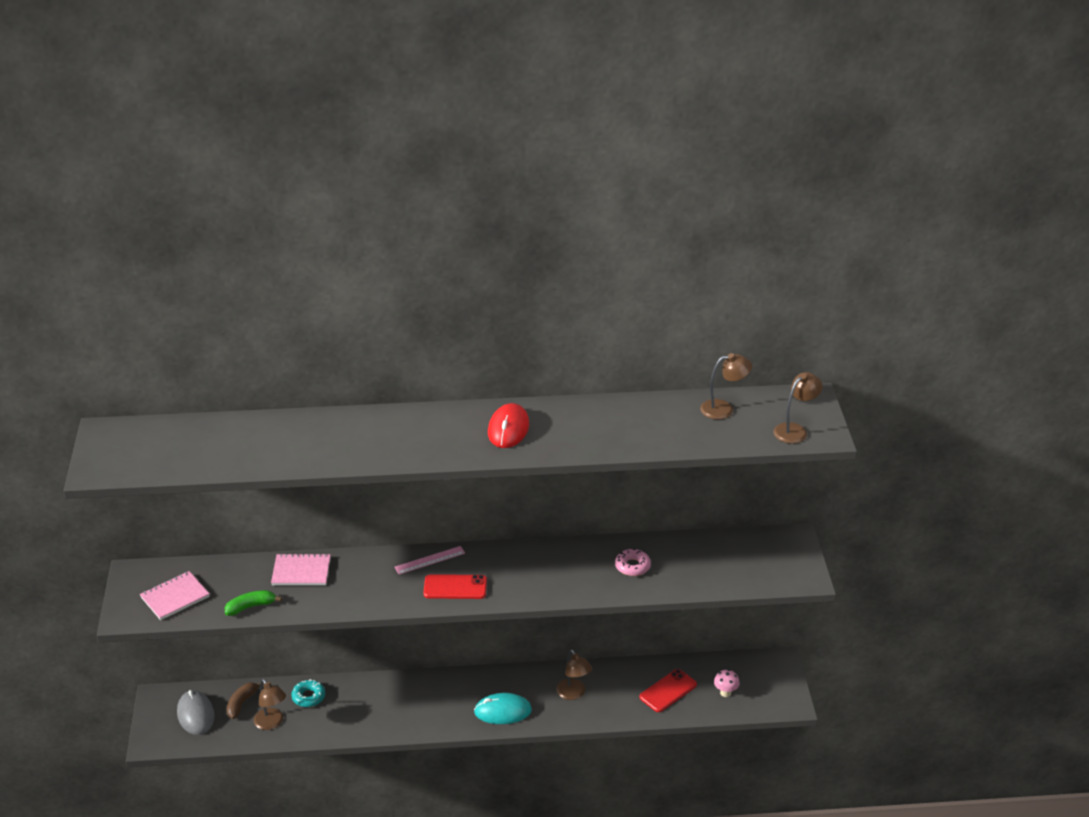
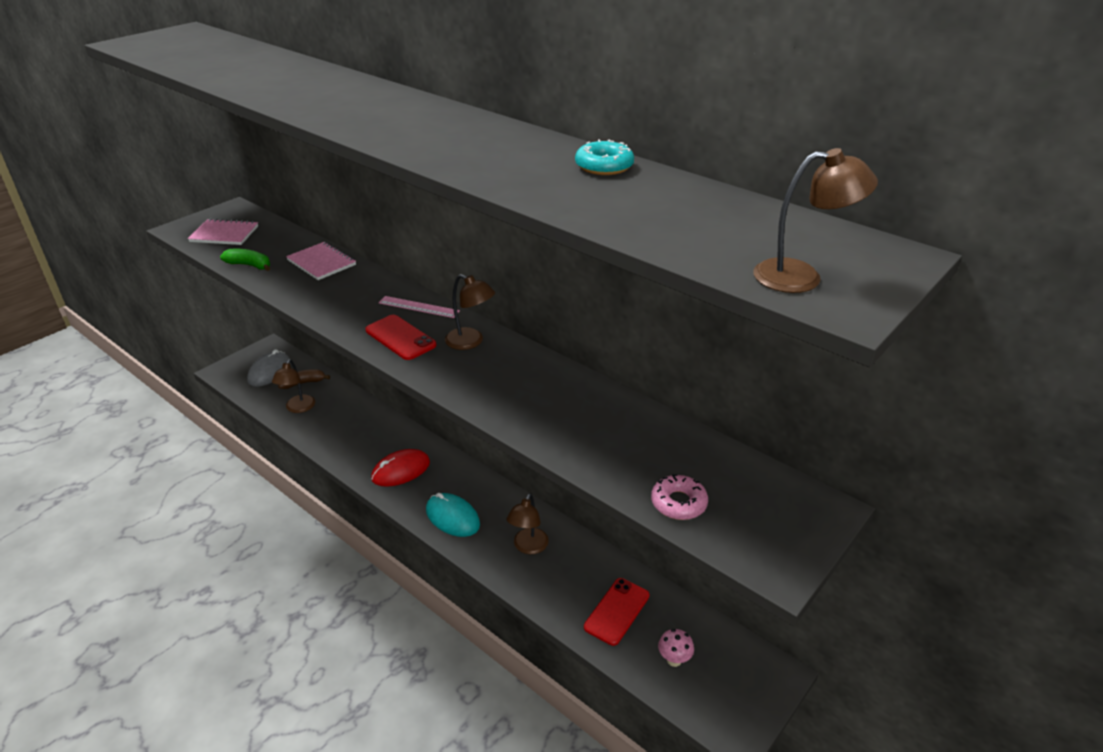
camera: 45 degrees right, 0 degrees up
(308, 697) = (345, 407): turquoise donut -> turquoise donut (604, 166)
(508, 429) = (447, 132): red mouse -> red mouse (401, 470)
(632, 566) = (583, 419): pink donut -> pink donut (678, 503)
(668, 691) = (617, 611): red phone -> red phone turned 60 degrees counterclockwise
(724, 409) = (730, 213): brown lamp -> brown lamp (470, 342)

